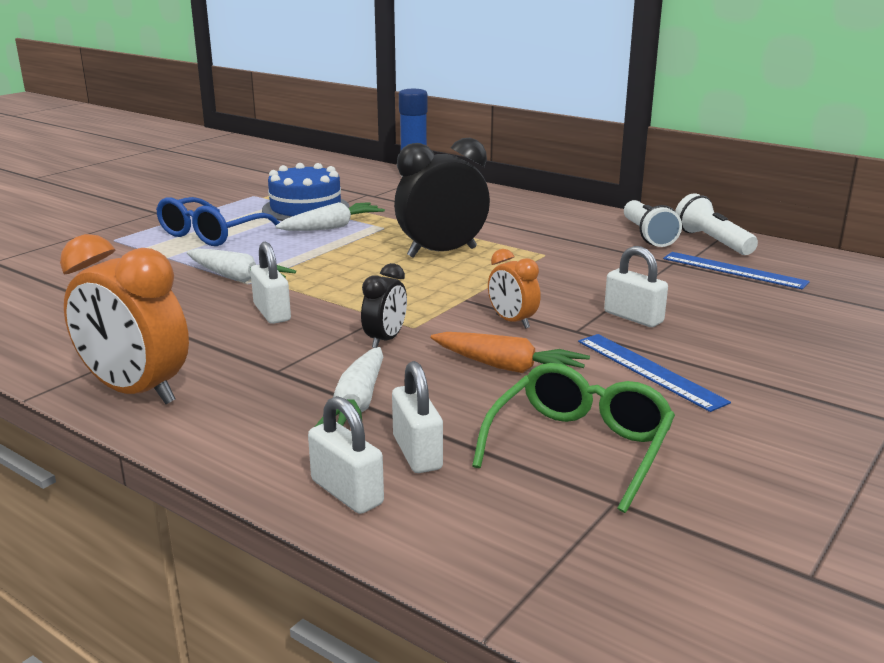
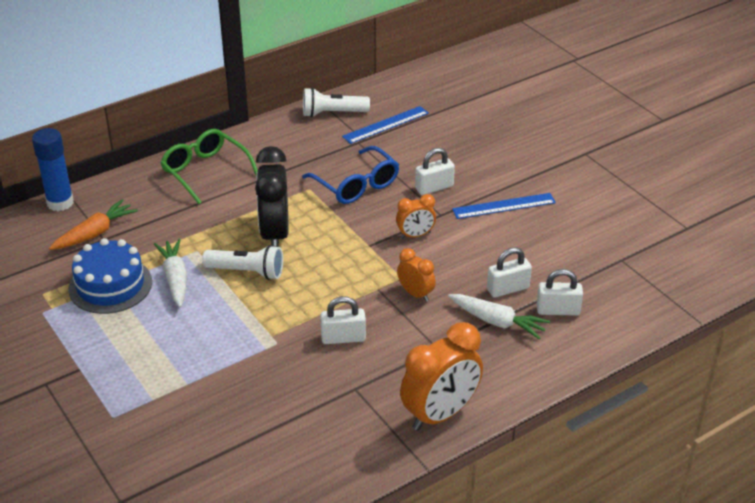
camera: 70 degrees left, 15 degrees up
(211, 234) = (143, 352): blue glasses -> blue glasses (356, 185)
(237, 278) = (263, 348): white carrot -> none
(347, 492) = (586, 342): white padlock -> white padlock (508, 289)
(385, 340) = (415, 294): black clock -> orange clock
(508, 367) = (477, 254): orange carrot -> orange carrot (95, 233)
(580, 447) = (572, 255): green glasses -> green glasses (205, 171)
(647, 236) = (303, 134): white flashlight -> white flashlight (247, 272)

